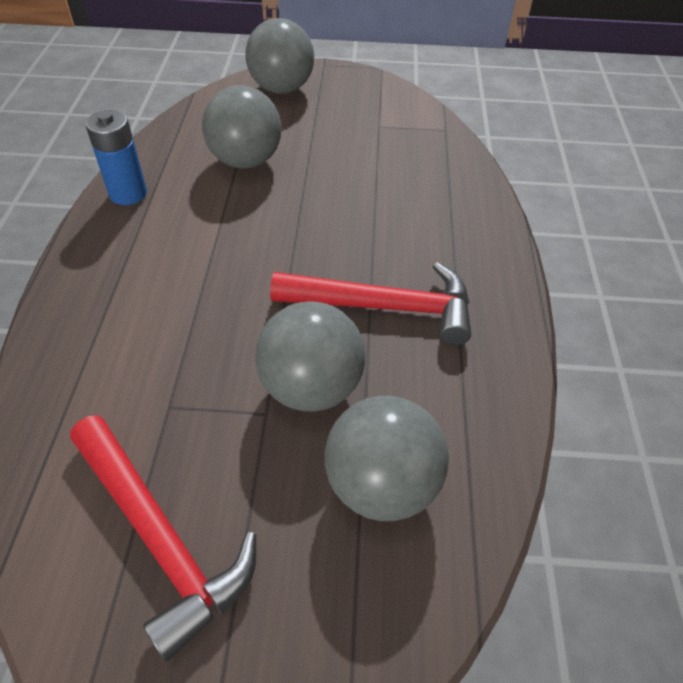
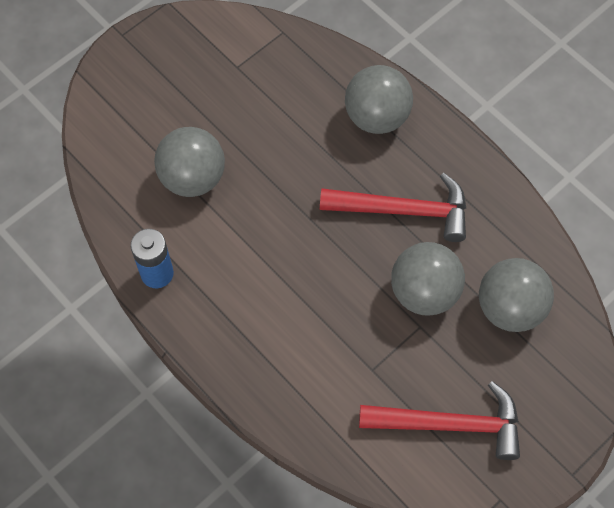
camera: 45 degrees left, 15 degrees up
(281, 89) = (126, 88): grey ball -> grey ball (376, 117)
(383, 307) = (403, 210): red hammer -> red hammer turned 45 degrees clockwise

